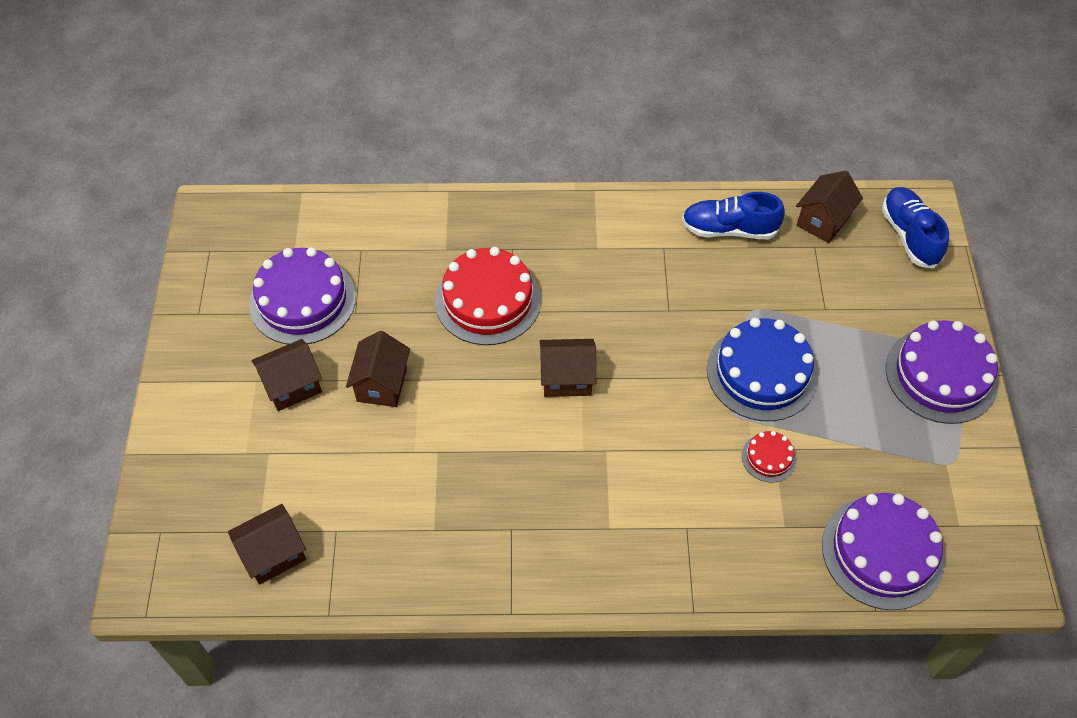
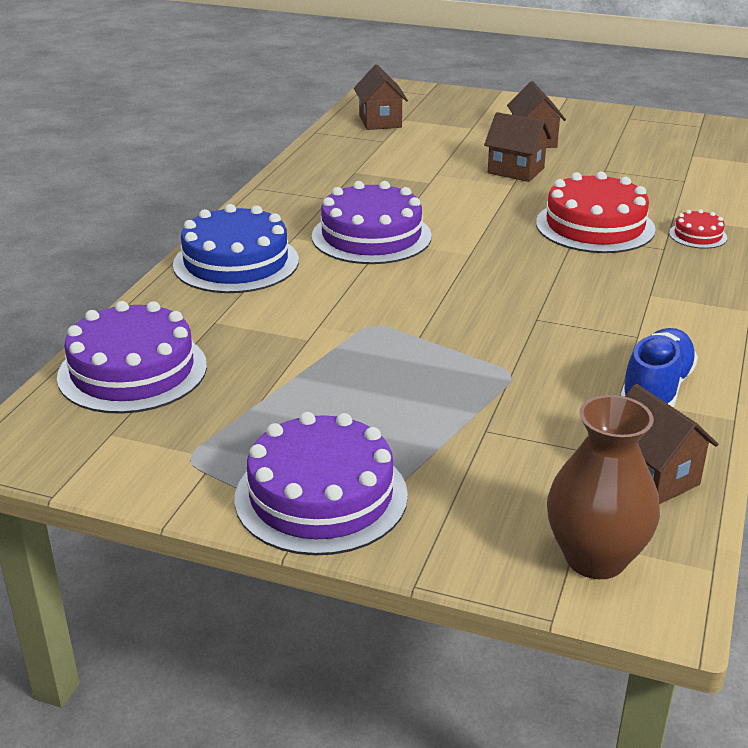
camera: 110 degrees right, 25 degrees down
(302, 300) = (628, 152): purple cake -> purple cake (371, 236)
(567, 378) = (473, 247): brown house -> none
(761, 373) = (413, 356): blue cake -> blue cake (236, 262)
(768, 457) = (300, 333): red cake -> red cake (697, 235)
(909, 235) = (595, 558): blue shoe -> brown vase

